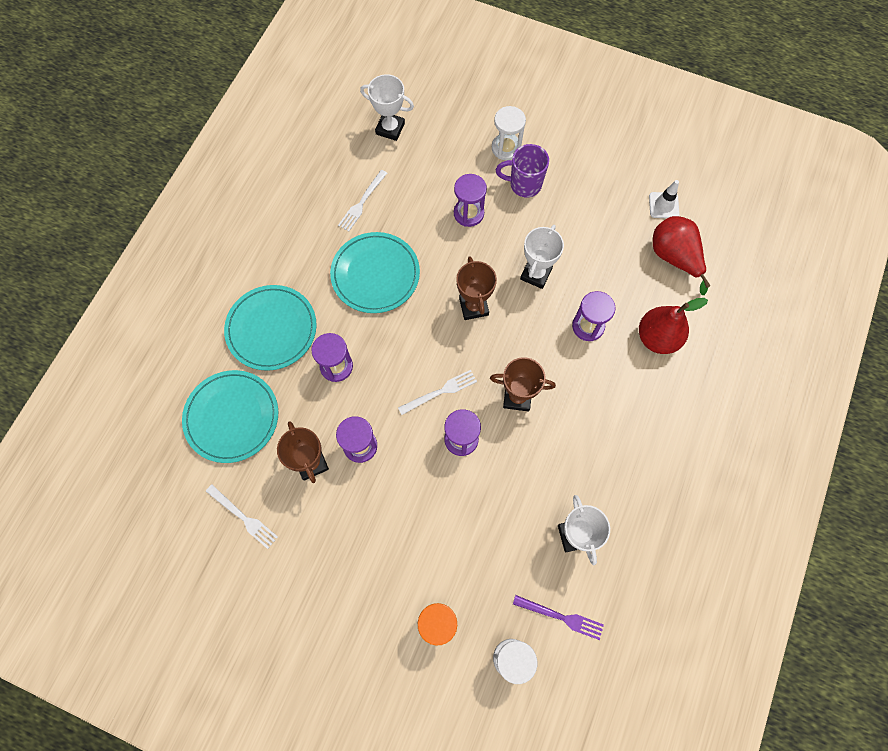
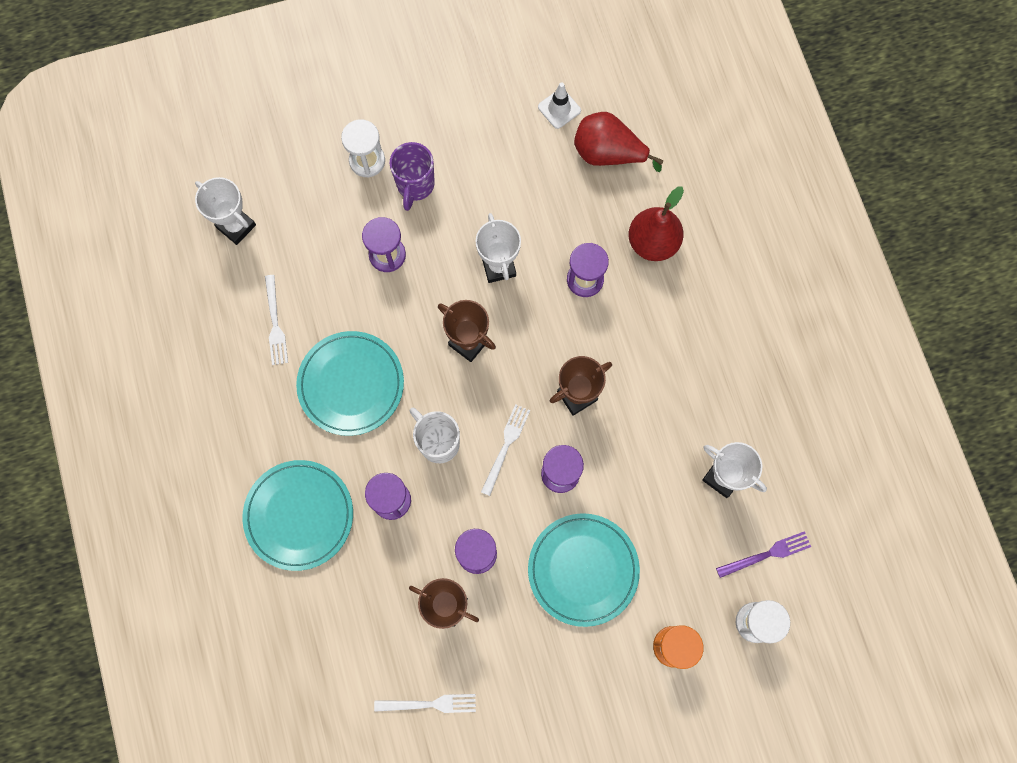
camera: 40 degrees left, 5 degrees up
(232, 417) = (337, 626): turquoise plate -> turquoise plate (583, 569)
(390, 128) = (236, 226): white trophy -> white trophy turned 60 degrees clockwise
(398, 354) = (438, 442): none -> white mug
(524, 184) = (415, 185): purple mug -> purple mug turned 45 degrees counterclockwise

